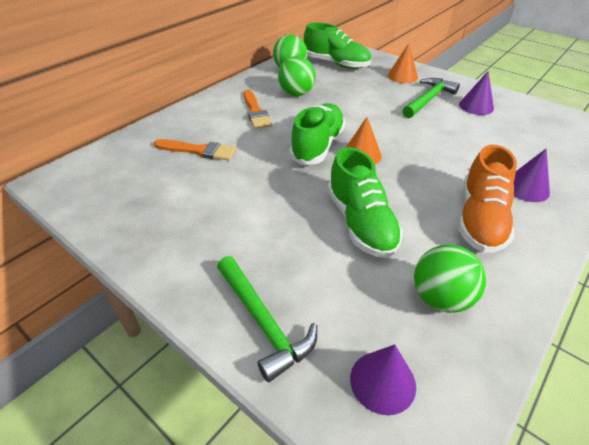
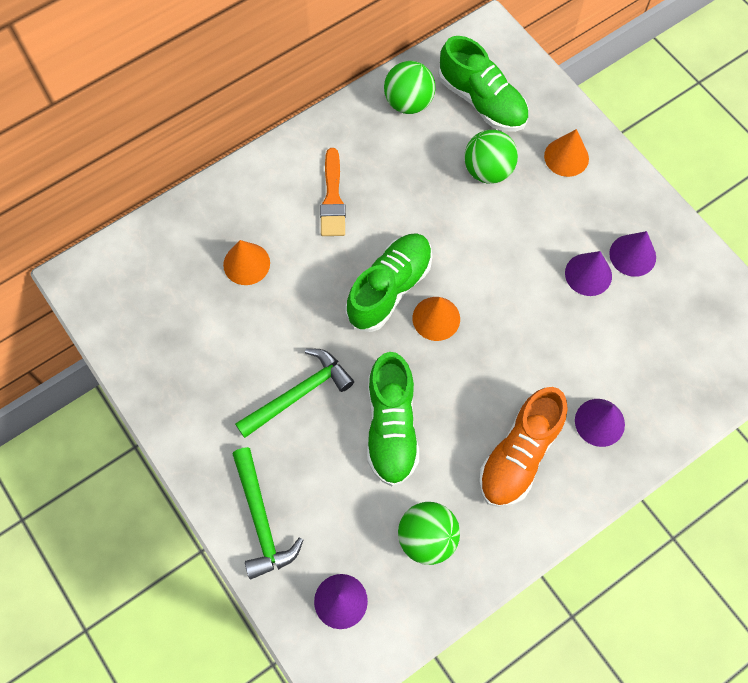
camera: 15 degrees right, 25 degrees up
(199, 151) = (246, 263): orange brush -> orange cone
(296, 94) = (398, 168): green ball -> green ball (488, 170)
(428, 99) = (574, 224): green hammer -> green hammer (298, 394)
(454, 118) = (588, 274): none -> purple cone

